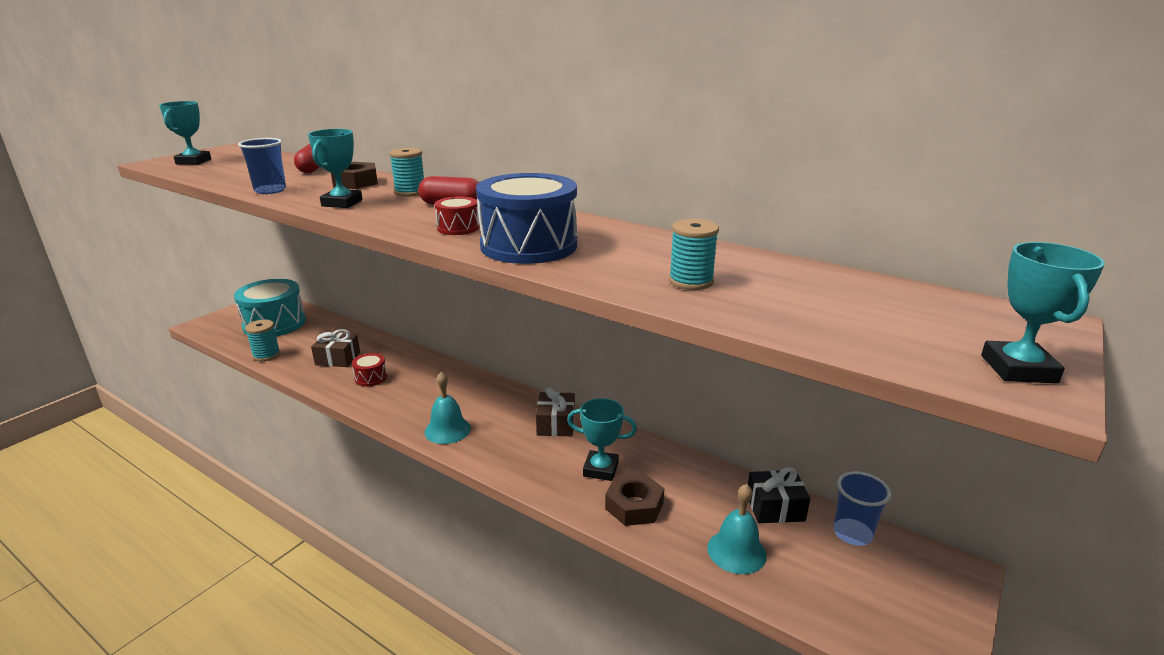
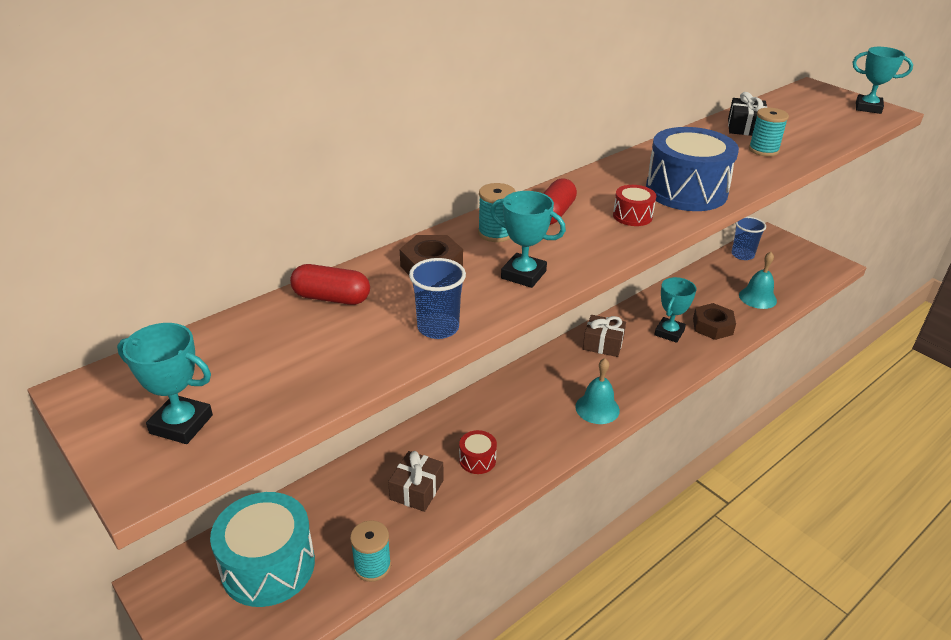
camera: 75 degrees left, 10 degrees up
(775, 507) = (718, 273): black gift -> black gift (745, 127)

